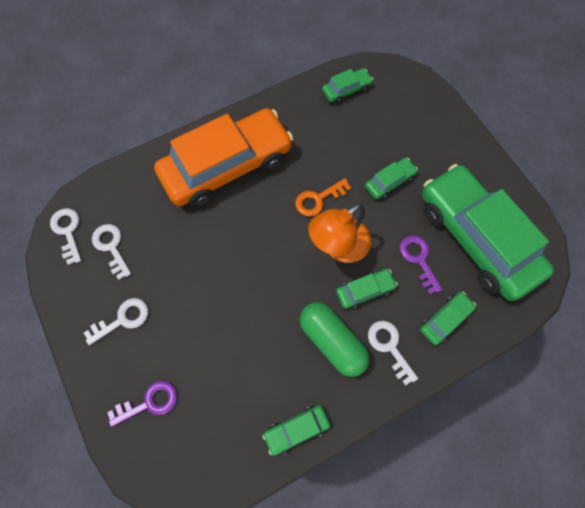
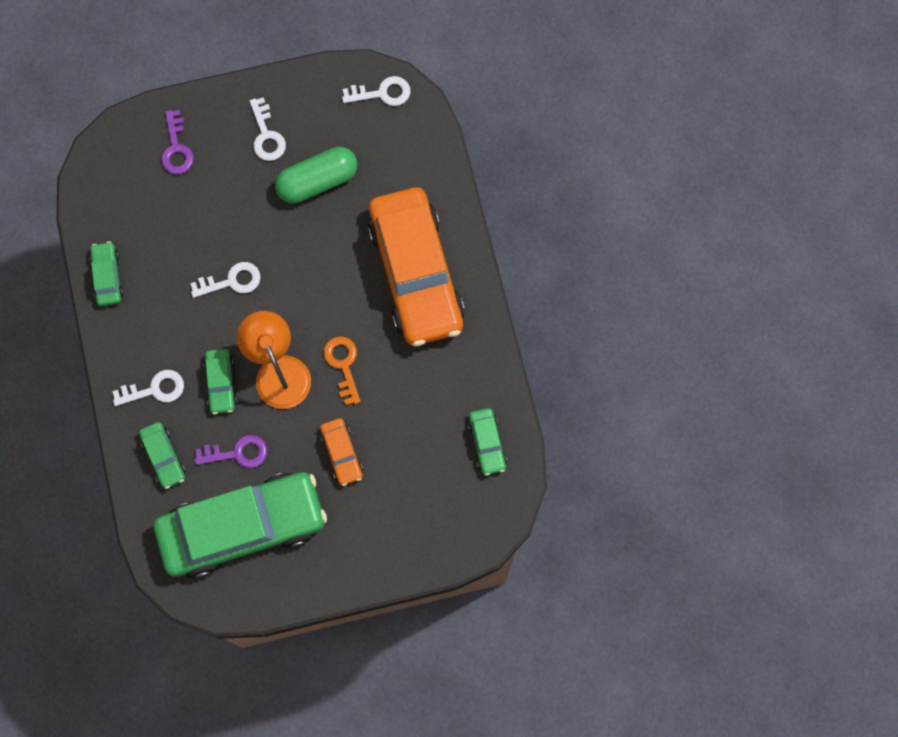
camera: 105 degrees right, 5 degrees up
(111, 247) = (350, 134): white key -> white key (231, 281)
(332, 341) = (179, 333): green capsule -> green capsule (317, 181)
(389, 182) = (342, 453): green car -> orange car

